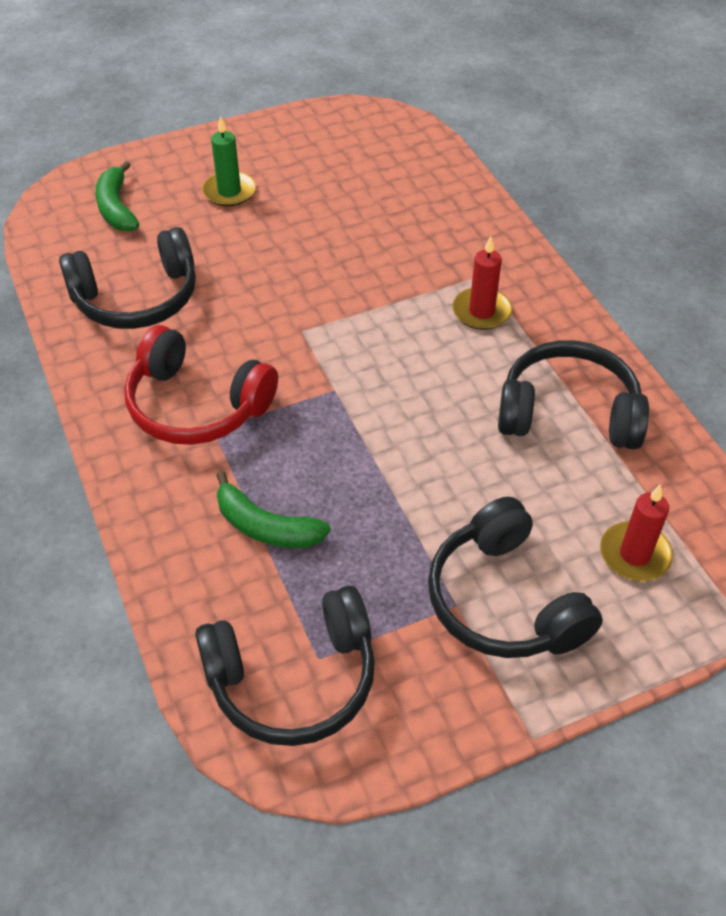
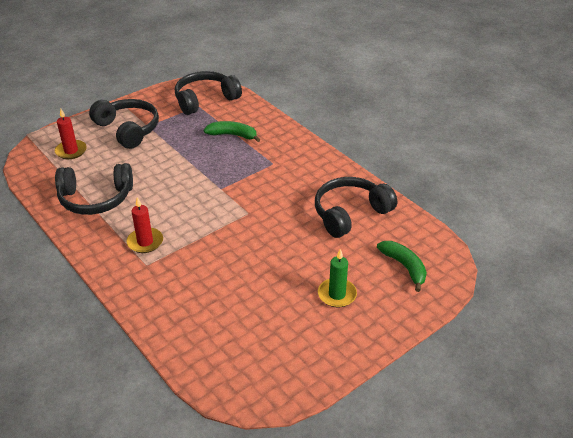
camera: 165 degrees right, 10 degrees down
(196, 405) = (286, 170): red headphones -> none

